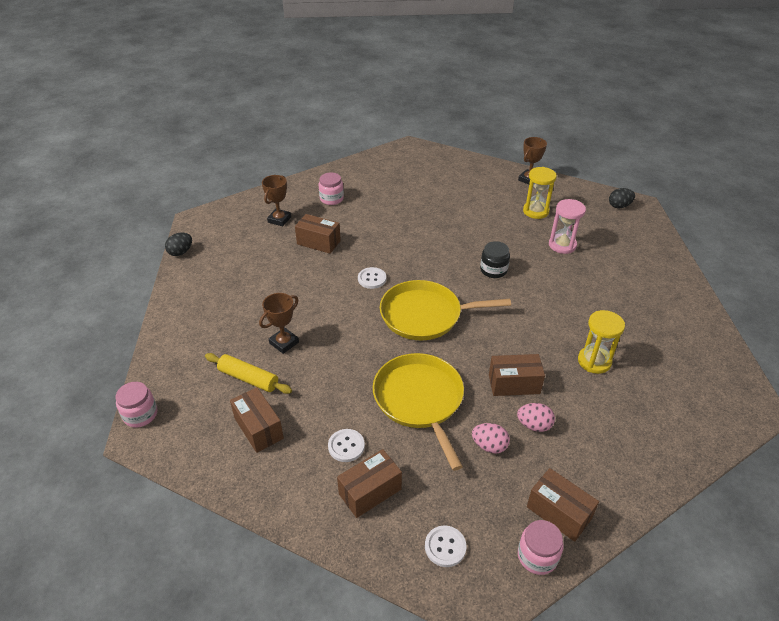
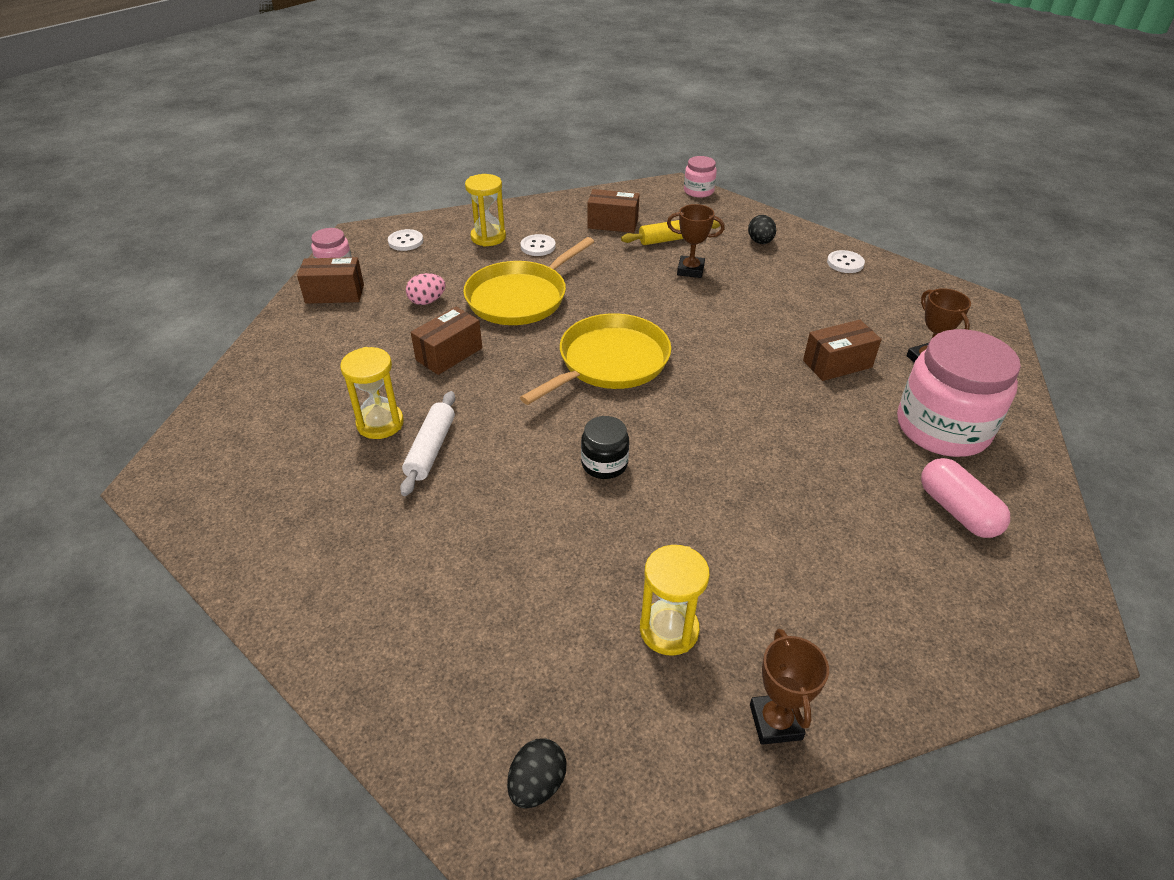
camera: 135 degrees right, 0 degrees up
(181, 252) = (919, 274): black egg -> black egg (760, 242)
(284, 343) = (690, 270): brown trophy -> brown trophy turned 75 degrees counterclockwise
(331, 199) = (942, 428): pink jar -> pink jar, size x2.07
(370, 492) = (488, 237): brown box -> yellow hourglass
(372, 279) = (716, 363): white button -> white button (845, 263)
(382, 180) = (957, 511): none -> pink capsule
(419, 400) = (520, 297): yellow pan -> yellow pan turned 105 degrees clockwise
(534, 425) = (400, 334): pink egg -> none
(562, 245) = (556, 578): pink hourglass -> none
(575, 328) = (431, 449): none -> white rolling pin

